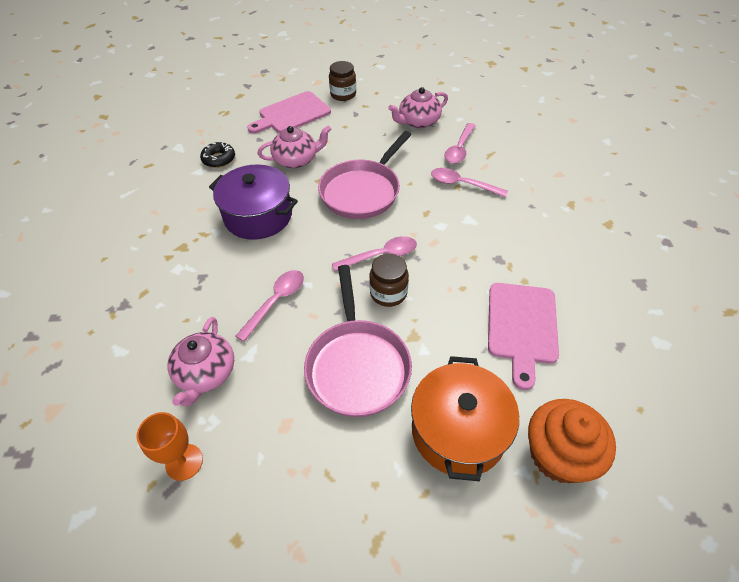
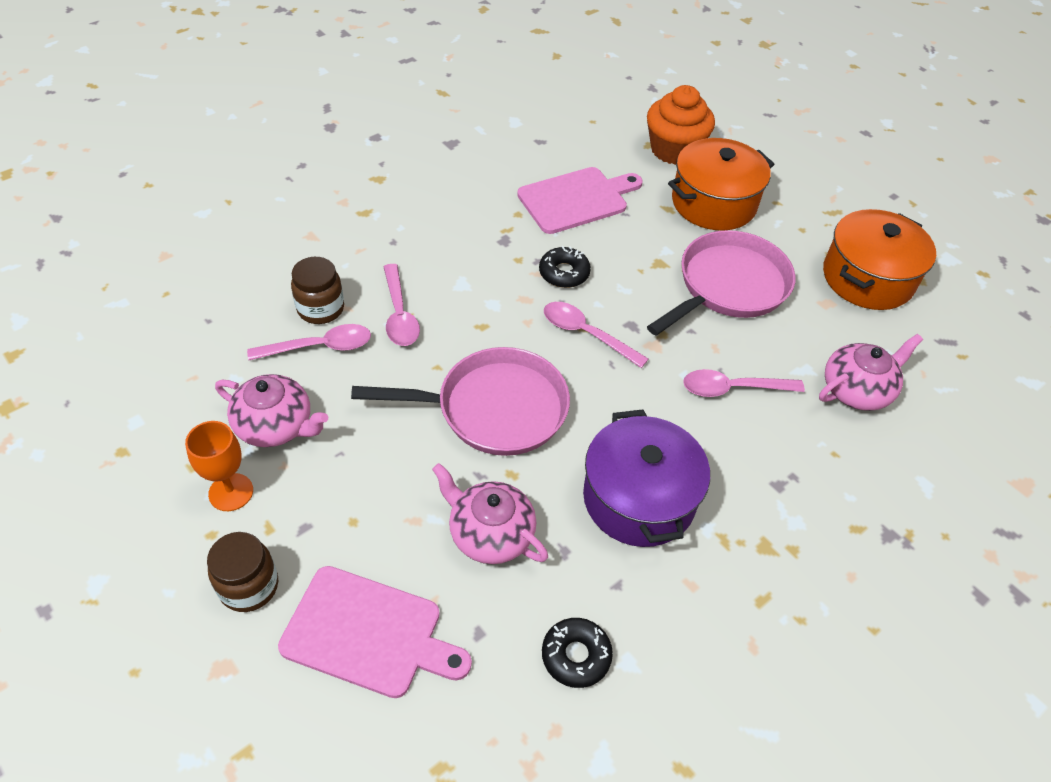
camera: 130 degrees left, 0 degrees up
(184, 462) = (926, 347): orange goblet -> orange goblet (231, 492)
(279, 488) = (868, 278): none -> orange pot
(388, 293) = (630, 303): brown jar -> brown jar (321, 309)
(443, 274) = (564, 273): none -> black donut

